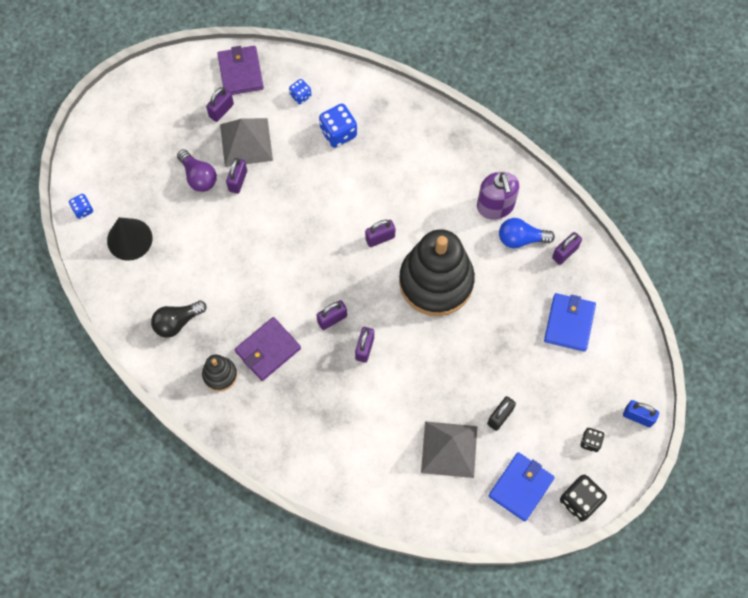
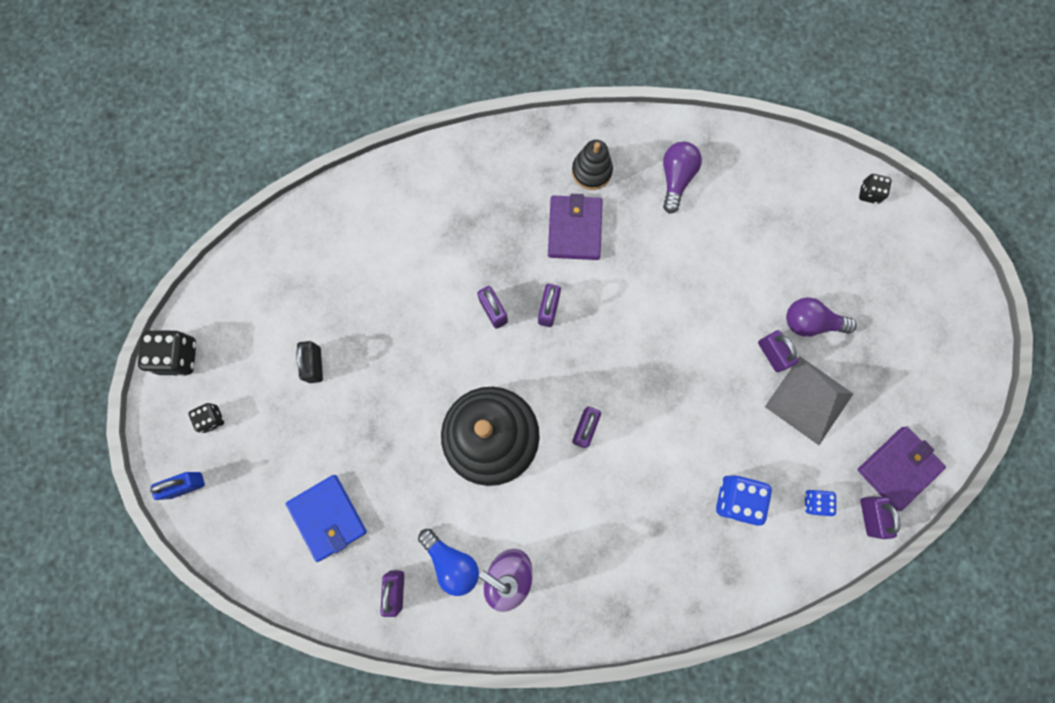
camera: 135 degrees right, 10 degrees up
(83, 210) = (869, 193): blue dice -> black dice
(129, 239) = (799, 207): black cone -> none
(177, 322) = (676, 178): black light bulb -> purple light bulb
(221, 110) = (868, 409): purple padlock -> purple padlock (870, 516)
(241, 72) = (898, 468): purple wallet -> purple wallet turned 75 degrees counterclockwise
(449, 449) = (334, 294): grey pyramid -> none
(521, 239) = (452, 562): blue light bulb -> blue light bulb turned 90 degrees clockwise
(521, 487) = (241, 320): blue wallet -> none

